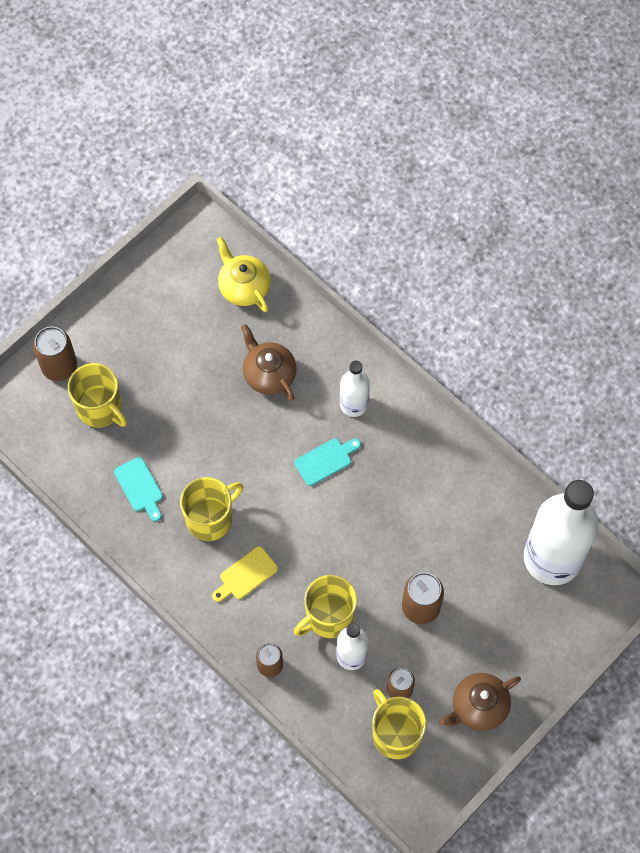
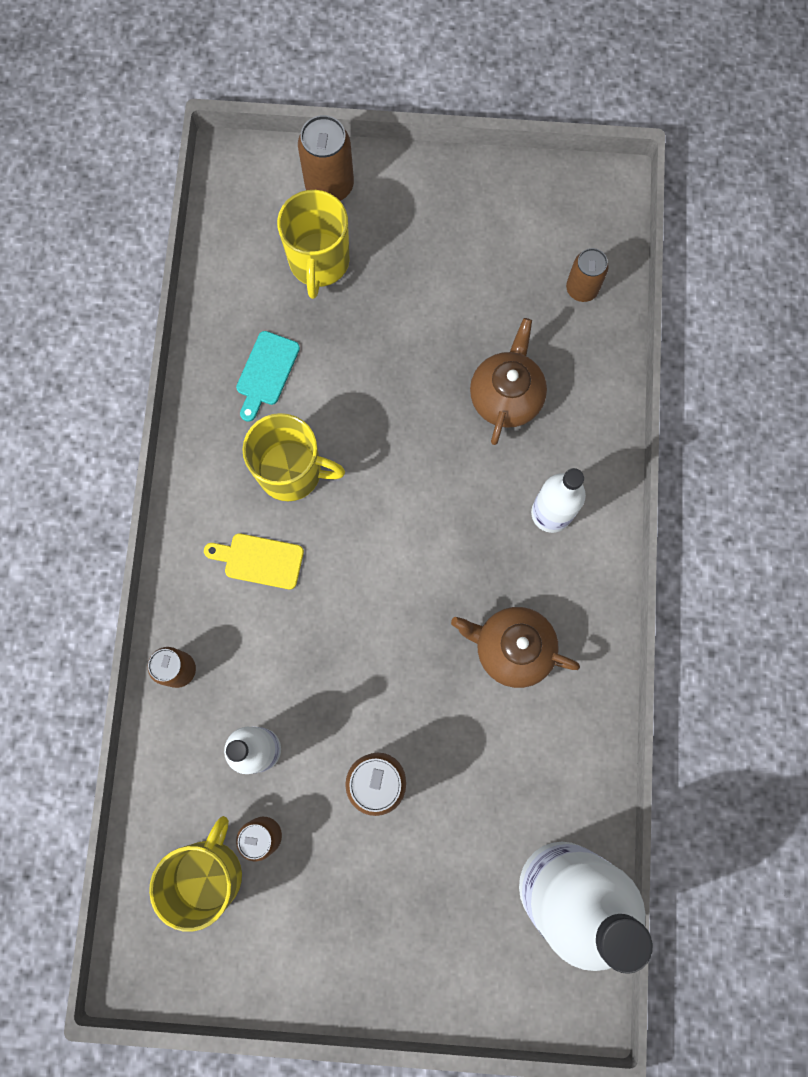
camera: 50 degrees right, 10 degrees up
(244, 287) = (581, 289): yellow teapot -> brown can
(325, 460) = (460, 537): turquoise cutting board -> none
(328, 617) = (284, 688): yellow mug -> none
(478, 707) = (314, 943): brown teapot -> brown teapot (512, 648)

